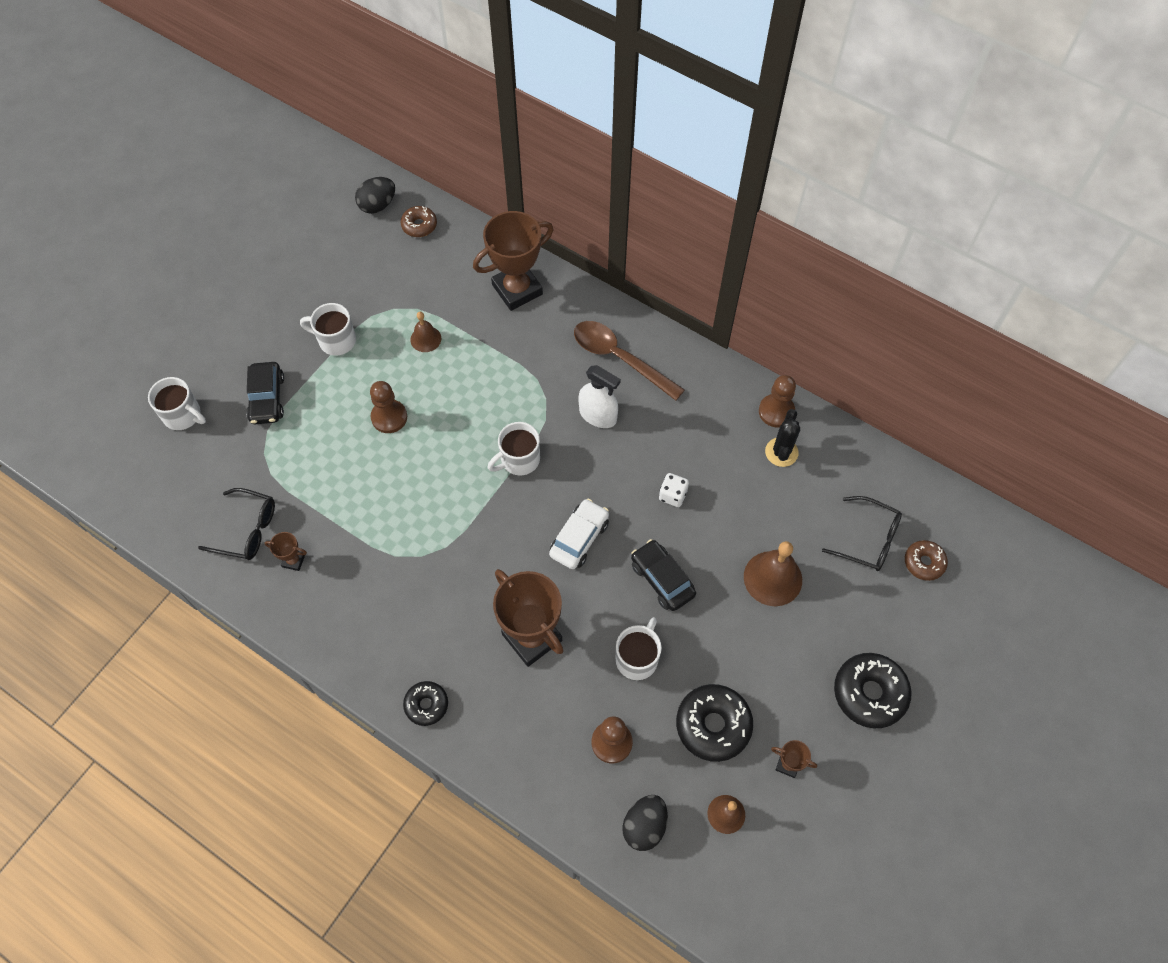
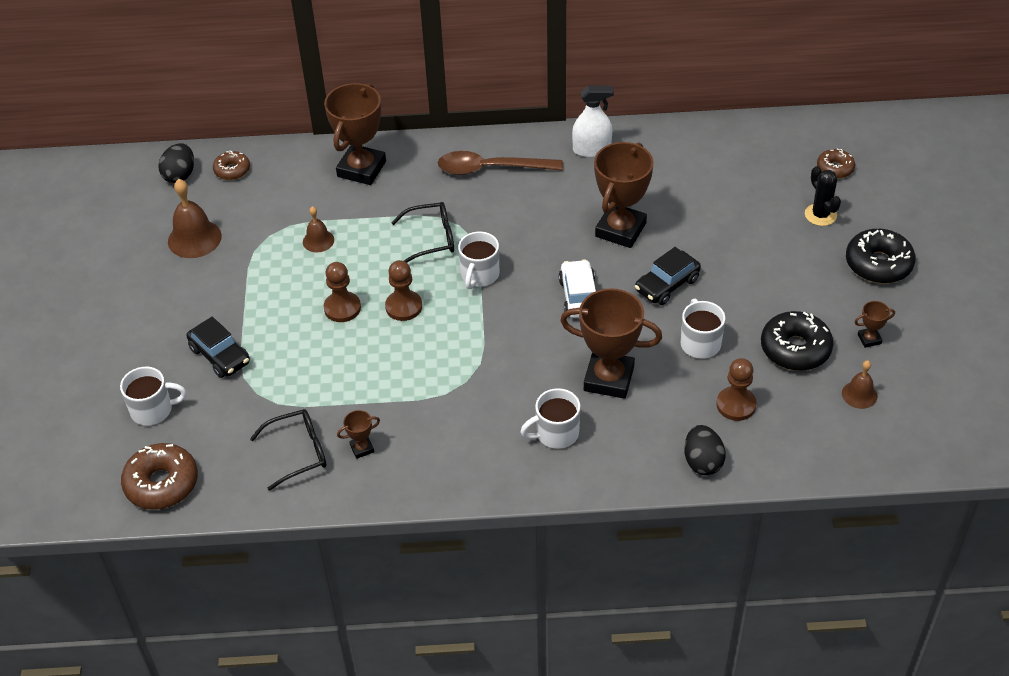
camera: 35 degrees left, 15 degrees down
(136, 486) = (162, 483): none -> brown donut
(336, 340) = (240, 283): white mug -> white mug (556, 433)
(426, 705) = (573, 472): black donut -> none
(598, 415) = (511, 213): white spray bottle -> white spray bottle (591, 149)
(644, 826) = (812, 439): black egg -> black egg (702, 462)
(662, 579) = (667, 285): black car -> black car turned 60 degrees counterclockwise
(672, 495) = (620, 230): white dice -> brown trophy
(773, 578) = (744, 237): brown bell -> brown bell (194, 238)
(776, 411) = (642, 138): brown pawn -> brown pawn (403, 307)
(781, 452) = (671, 160): black cactus -> black cactus (820, 215)
(868, 540) = (785, 176): black glasses -> black glasses (432, 238)

